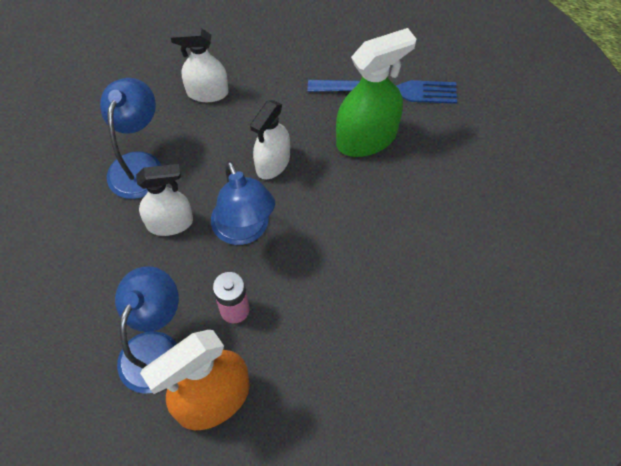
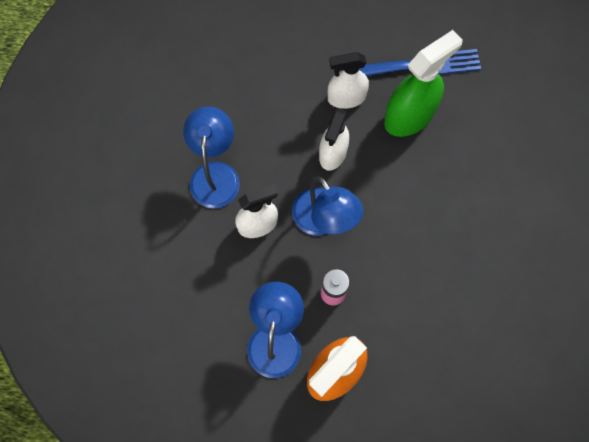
camera: 10 degrees left, 10 degrees up
(207, 92) = (257, 93): white spray bottle -> white spray bottle (346, 98)

